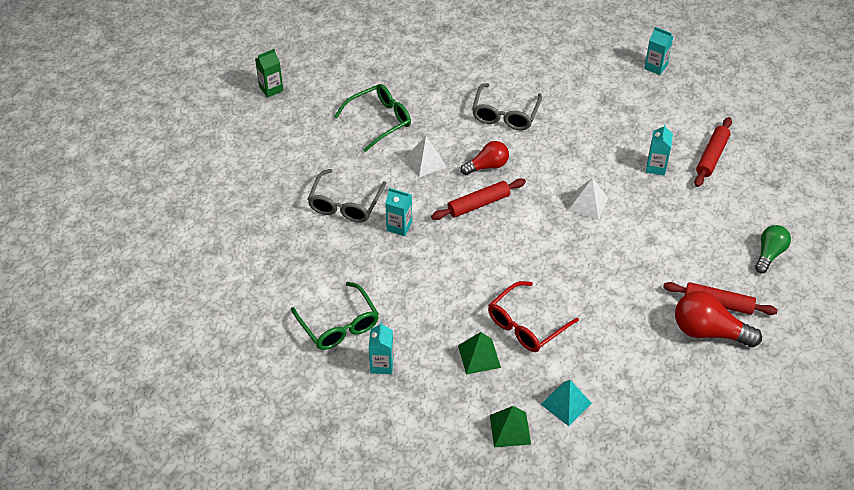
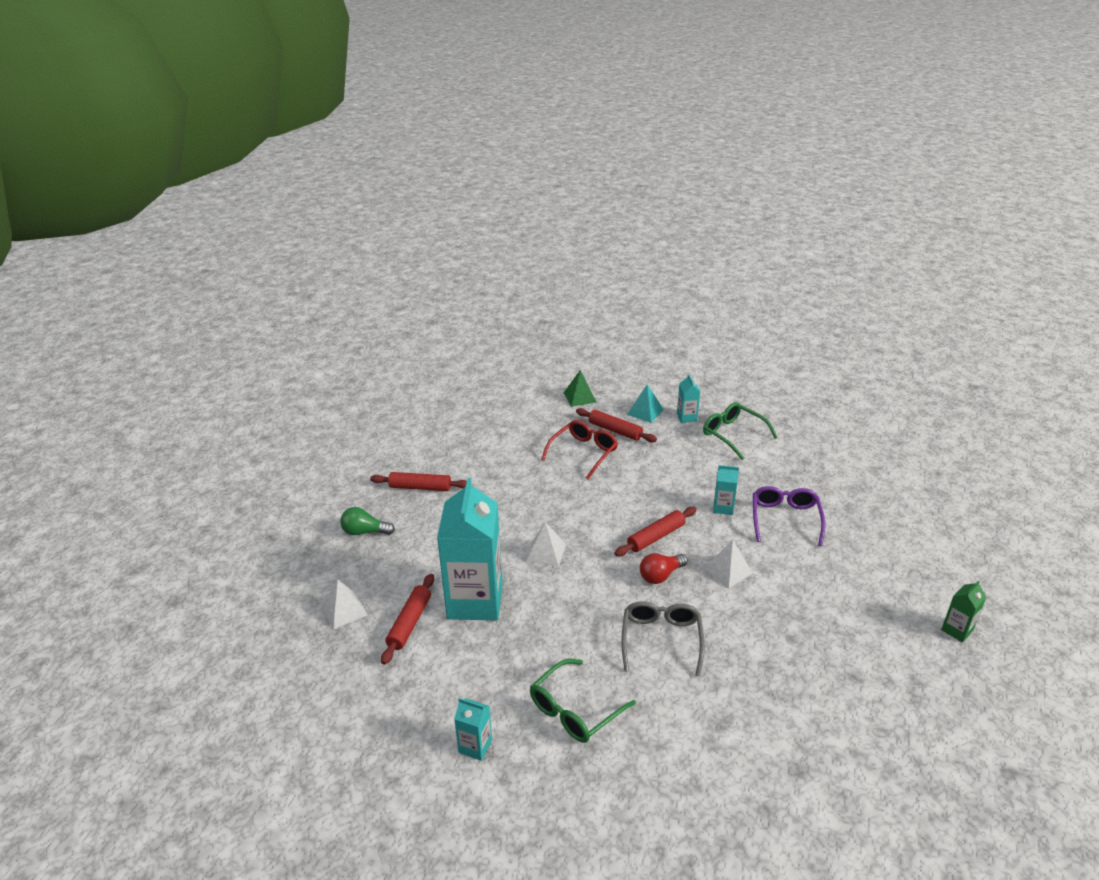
camera: 170 degrees right, 15 degrees down
(345, 204) = (785, 519): grey glasses -> purple glasses
(380, 120) = (803, 609): green glasses -> green glasses (574, 710)
(479, 356) = (615, 430): green pyramid -> red rolling pin
(566, 403) = (542, 414): turquoise pyramid -> turquoise pyramid (645, 412)
(656, 167) = (475, 601): turquoise carton -> turquoise carton, size x2.33
(709, 331) = (430, 467): red light bulb -> none
(769, 254) = (365, 532): green light bulb -> green light bulb turned 75 degrees clockwise
(771, 175) = (344, 610): none -> white pyramid

